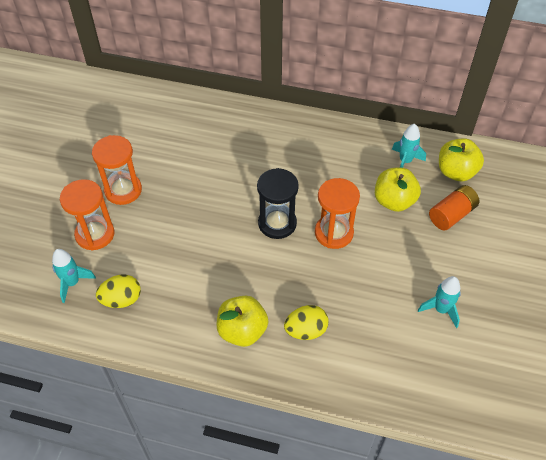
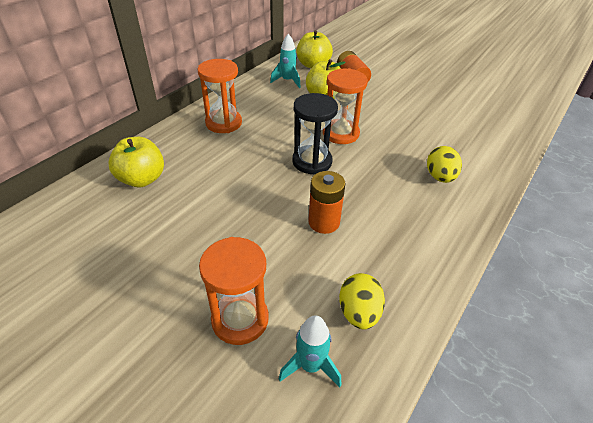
camera: 70 degrees left, 10 degrees down
(123, 190) = (186, 271): orange hourglass -> orange hourglass (223, 123)
(203, 254) = (324, 222): none -> orange battery
(242, 331) = (431, 217): yellow apple -> yellow apple (142, 179)
(441, 309) = (436, 107): turquoise rocket -> none

